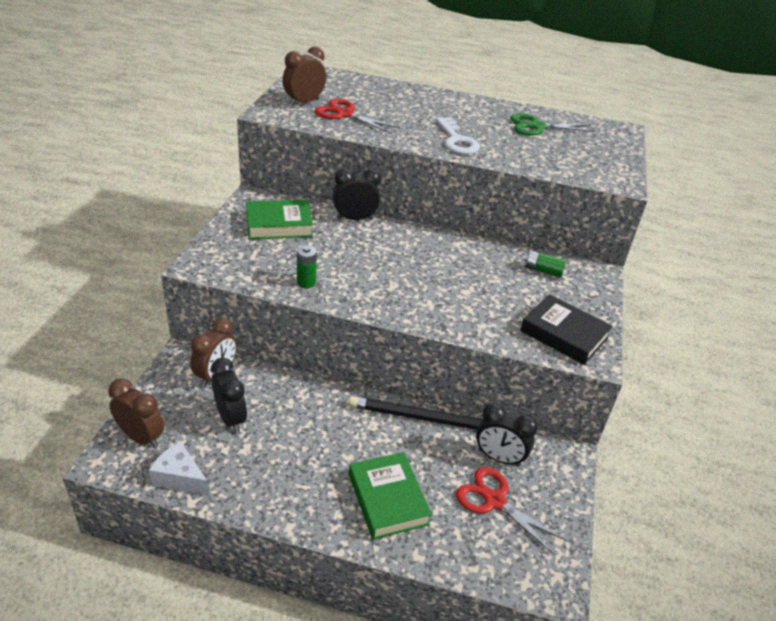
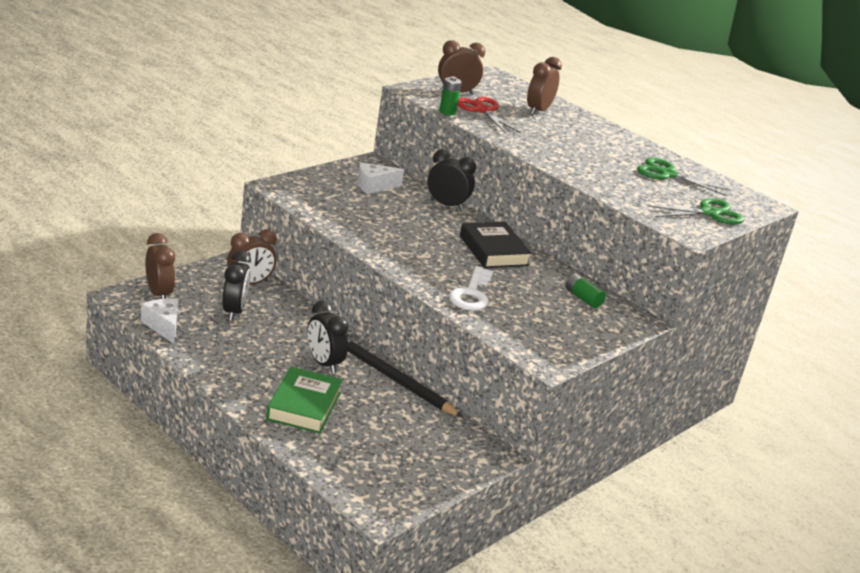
camera: 30 degrees right, 10 degrees down
(279, 225) = (374, 186): green book -> white cheese
(306, 282) = (352, 226): green battery -> green battery (447, 112)
(383, 98) = (538, 111): none -> brown clock
(457, 140) = (565, 157): white key -> white key (471, 294)
(494, 501) = (391, 447): red scissors -> none
(499, 458) = (428, 427): black clock -> black clock (324, 363)
(564, 334) = (541, 340): black book -> black book (493, 251)
(605, 154) = (709, 213): none -> green scissors

